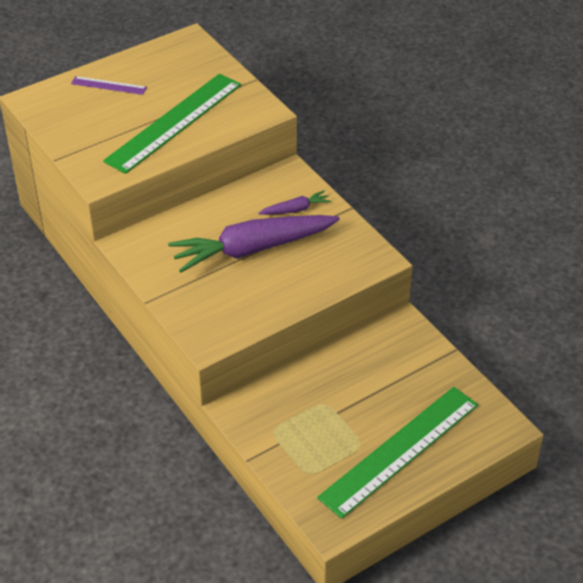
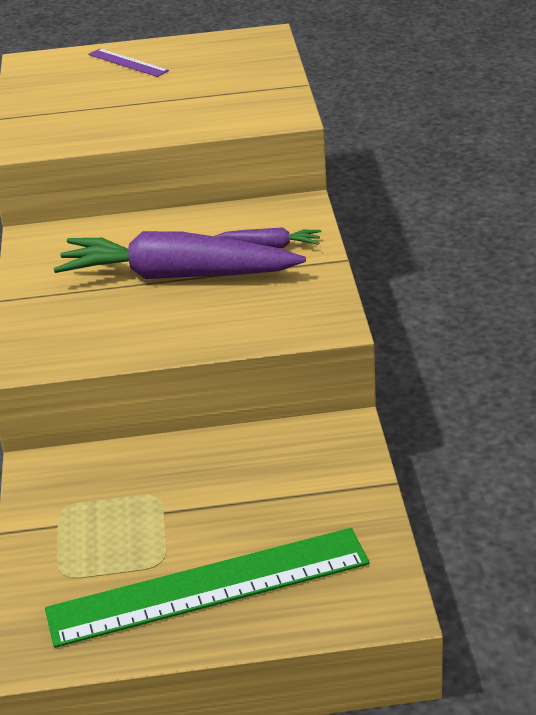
camera: 30 degrees right, 10 degrees down
(174, 122) = (166, 108): green ruler -> none

